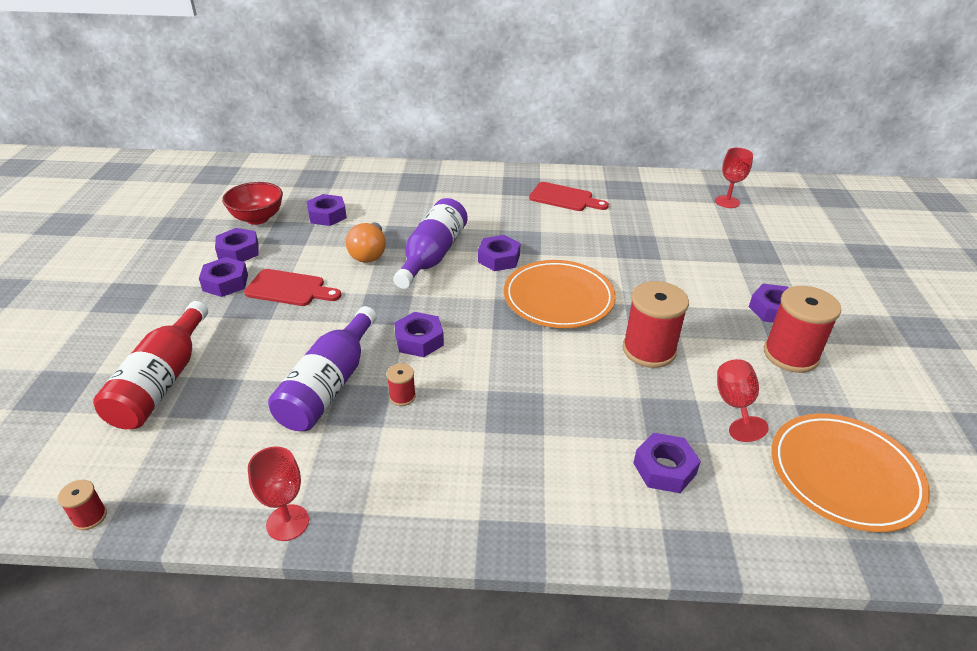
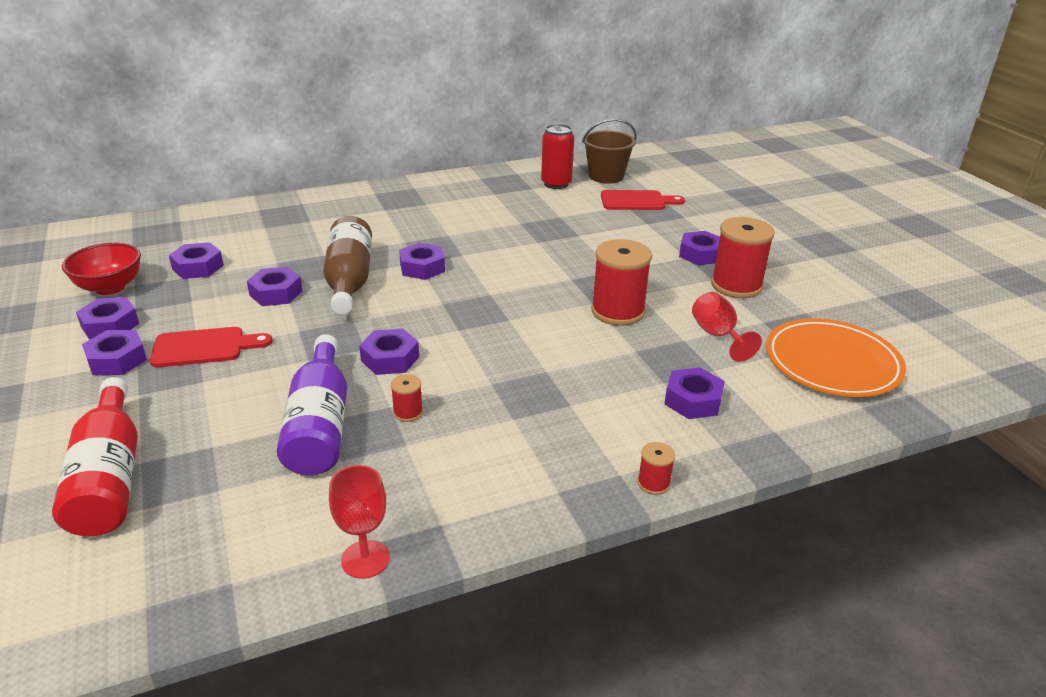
camera: 25 degrees left, 5 degrees down
(90, 517) = (117, 635): red spool -> red spool (653, 483)
(369, 253) = (276, 293): orange light bulb -> purple nut
(432, 256) = (349, 280): purple bottle -> brown bottle
(558, 298) = (506, 288): orange plate -> none
(564, 198) = (452, 201): red cutting board -> red cutting board (637, 201)
(672, 200) = (556, 184): none -> red can
(727, 202) = (606, 176): red goblet -> brown bucket

